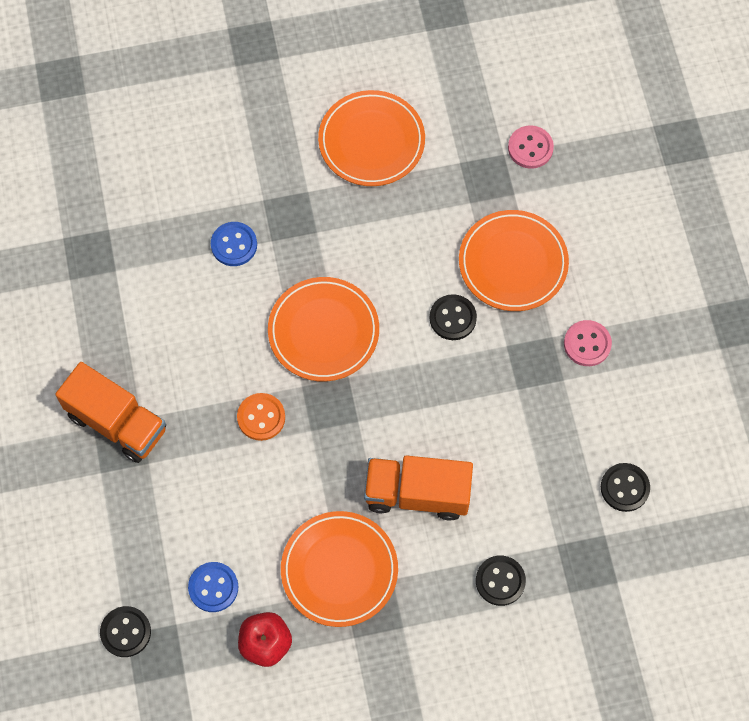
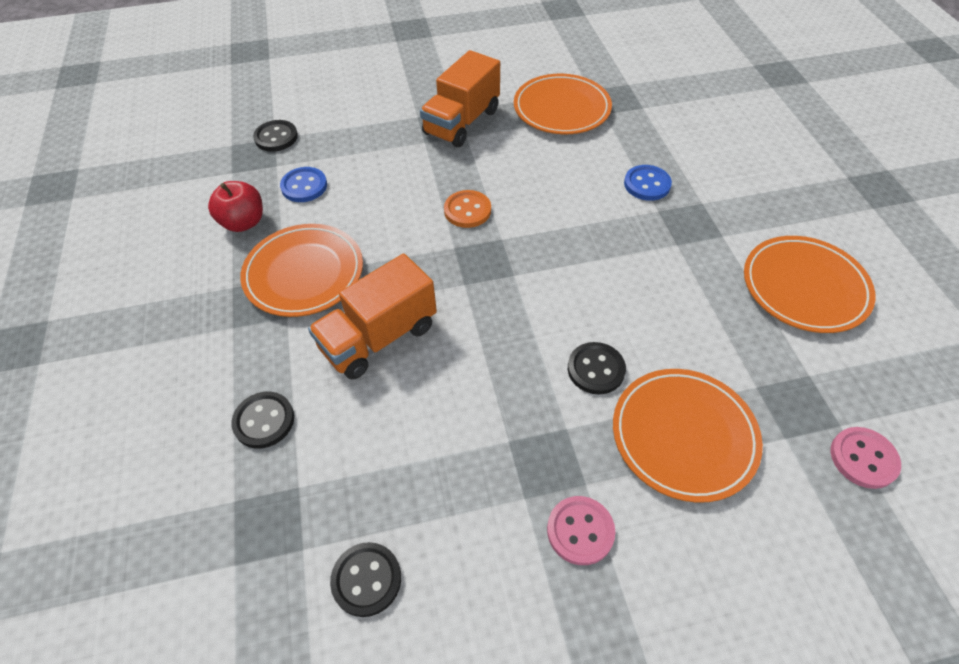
camera: 90 degrees right, 15 degrees down
(323, 331) = (563, 253): orange plate -> orange plate (561, 109)
(417, 494) = (379, 337): orange truck -> orange truck turned 135 degrees counterclockwise

